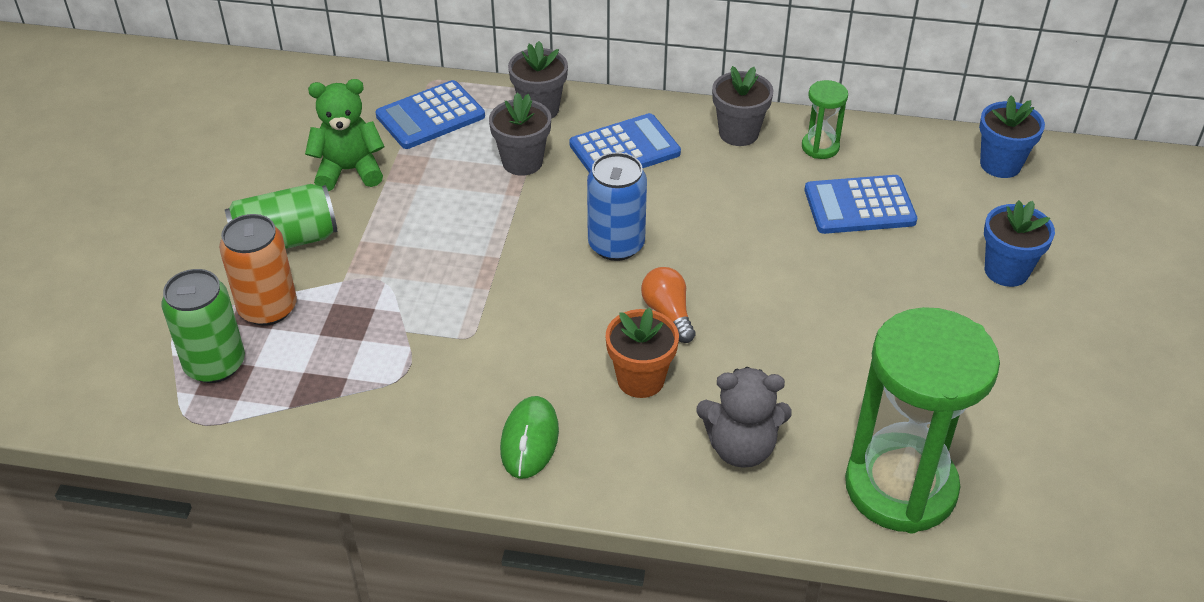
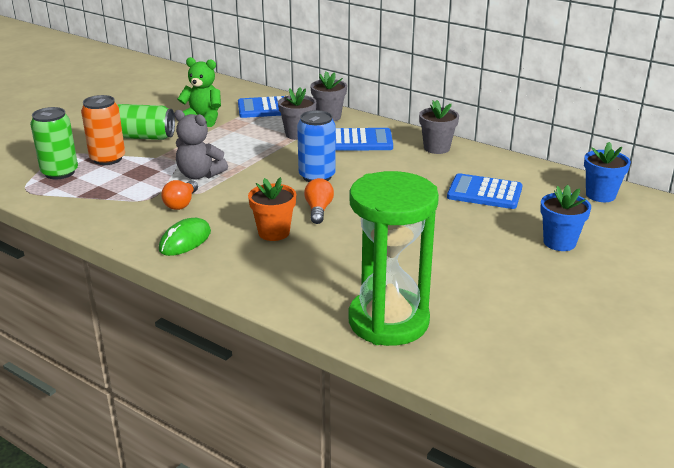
camera: 25 degrees right, 15 degrees down
(464, 367) = (181, 203): none -> orange light bulb
(741, 447) = (303, 276): grey teddy bear -> grey teddy bear (199, 175)
(820, 147) = (483, 163): green hourglass -> none

